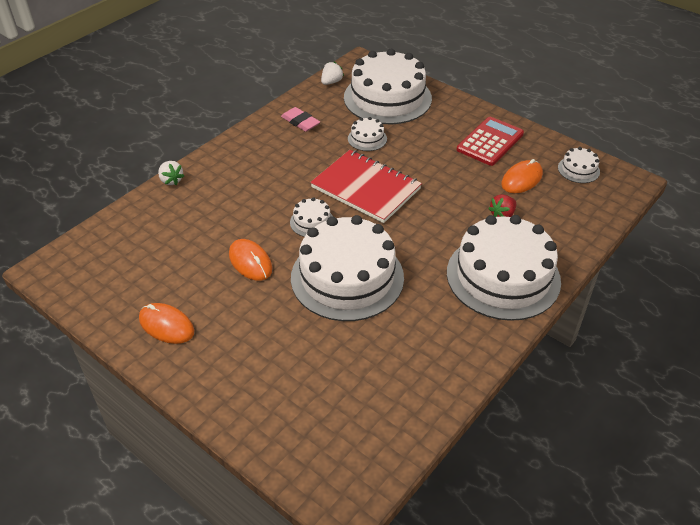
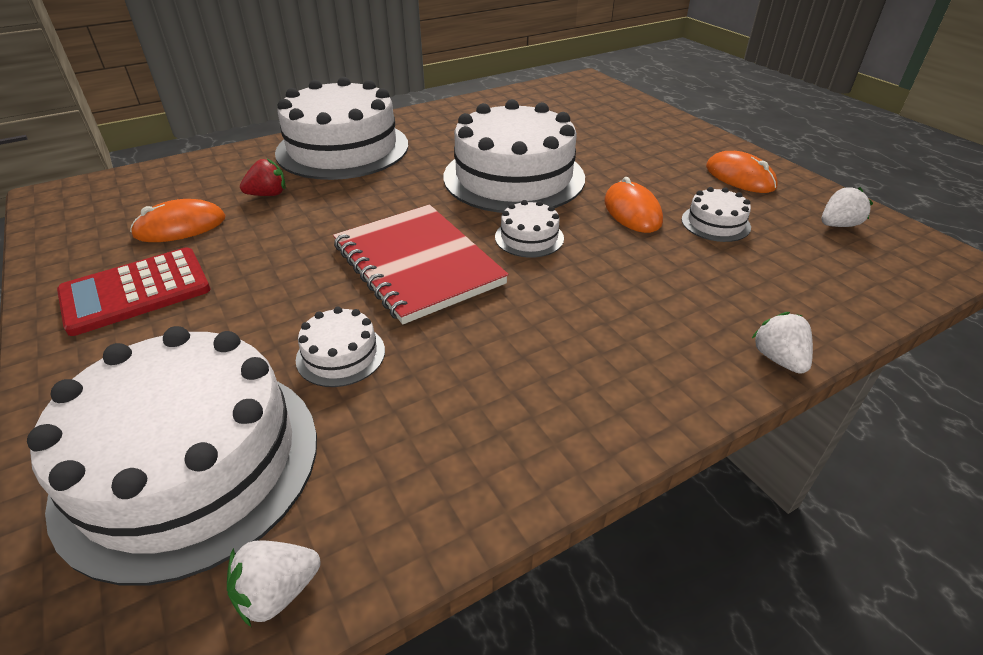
camera: 160 degrees left, 5 degrees down
(105, 284) = (838, 225): none -> white strawberry
(300, 122) = (457, 443): pink eraser -> none
(578, 169) = (86, 221): white cake -> white cake (715, 223)

